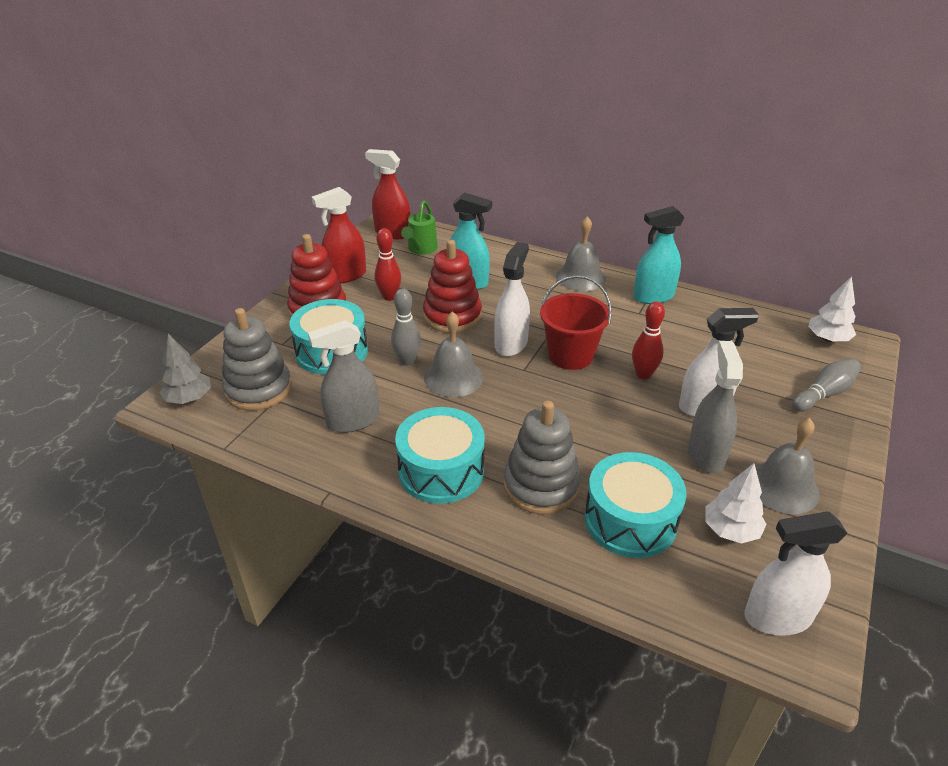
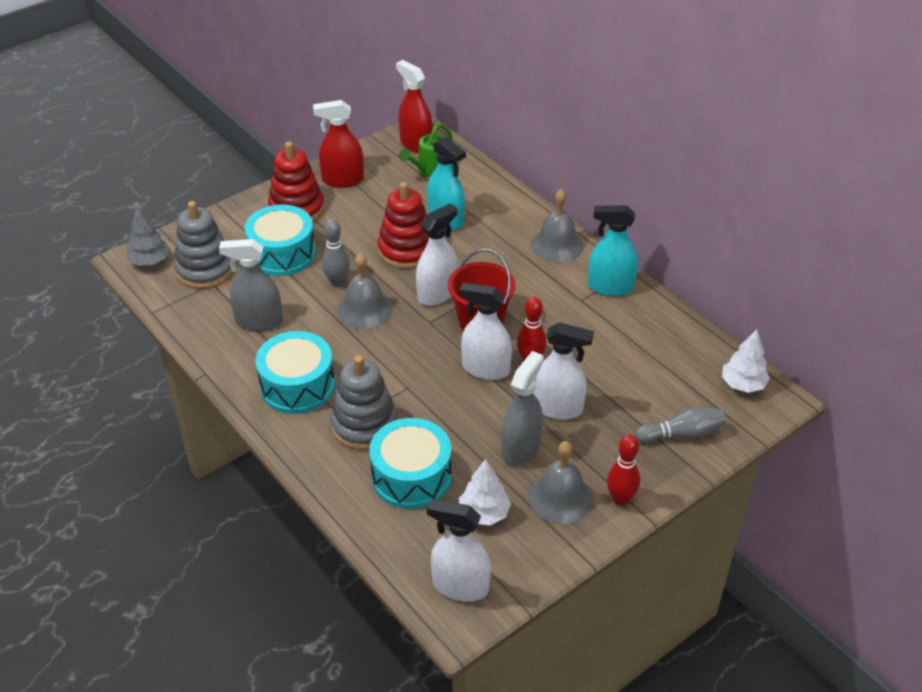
camera: 25 degrees right, 5 degrees up
(389, 297) = (365, 214): red bowling pin -> red bowling pin (620, 499)
(610, 394) = (485, 369): none -> white spray bottle

